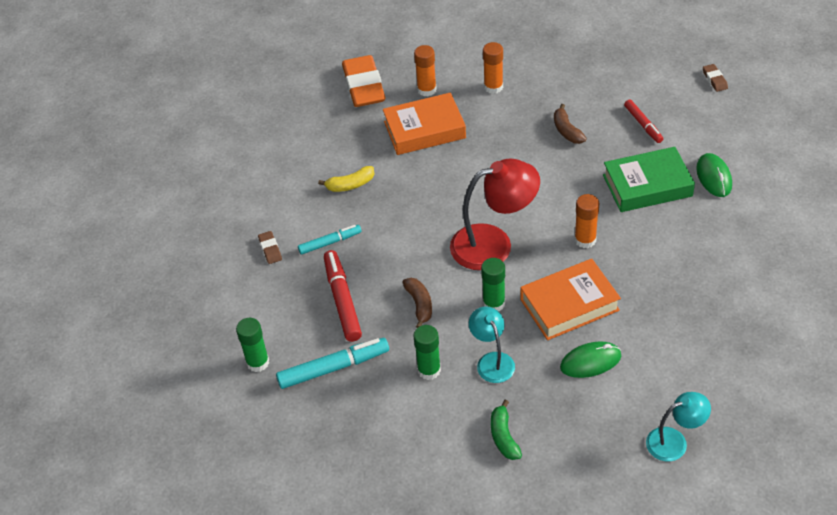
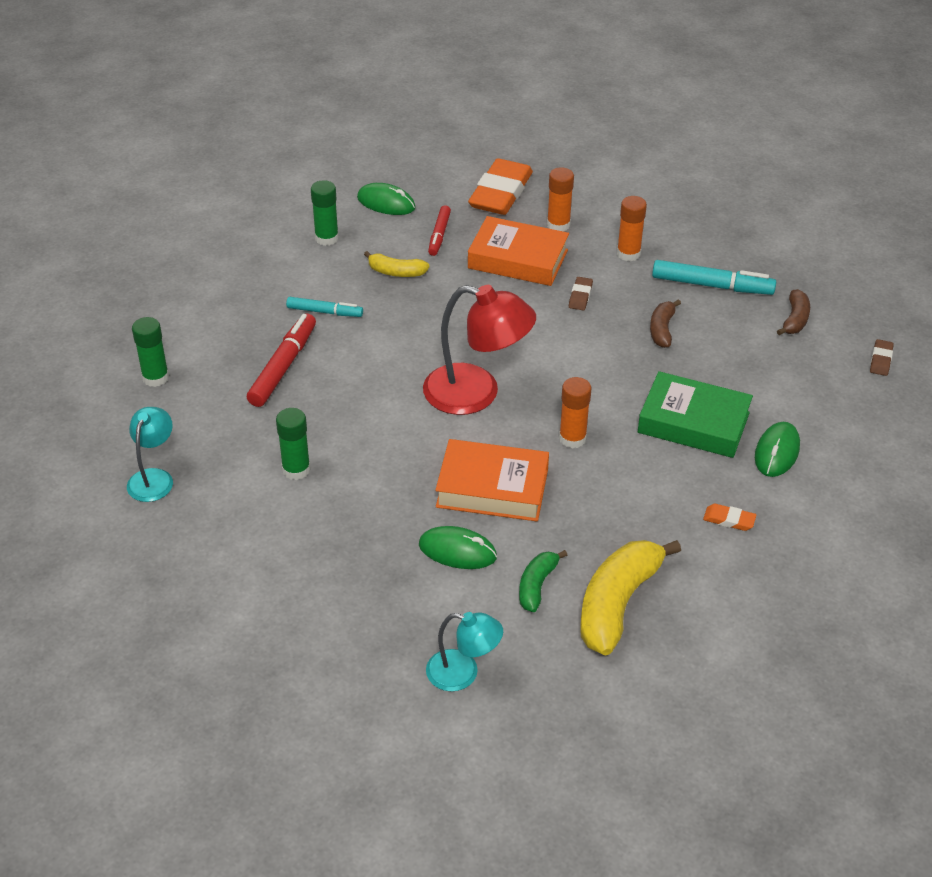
camera: 30 degrees right, 5 degrees down
(270, 249) = (266, 290): brown eraser -> brown eraser (580, 296)
(290, 135) = (386, 203): none -> green mouse
(333, 368) = (214, 419): turquoise marker -> turquoise marker (712, 286)
(419, 305) = (348, 409): brown banana -> brown banana (795, 319)
(492, 361) = (363, 495): turquoise lamp -> turquoise lamp (154, 478)
(494, 303) = (419, 446): green glue stick -> green glue stick (326, 238)
(504, 436) = (302, 568): green banana -> green banana (537, 585)
(643, 125) = (751, 364): red marker -> red marker (439, 235)
(719, 335) = (617, 604): none -> yellow banana
(729, 239) = (729, 520): none -> orange eraser

